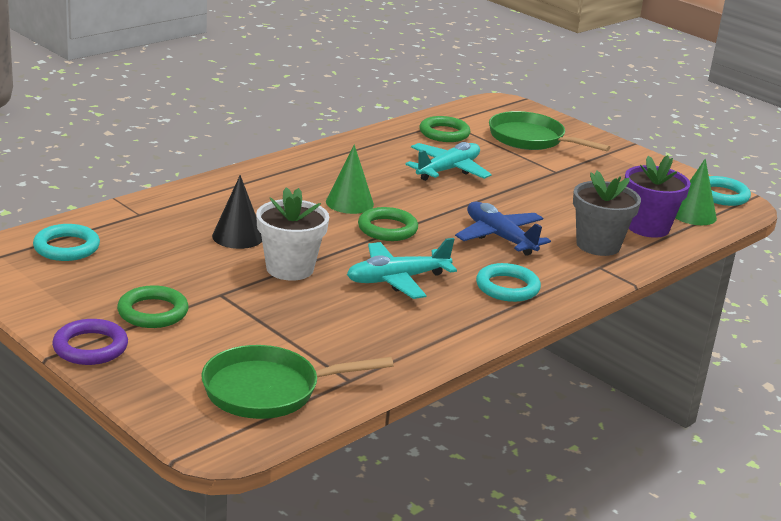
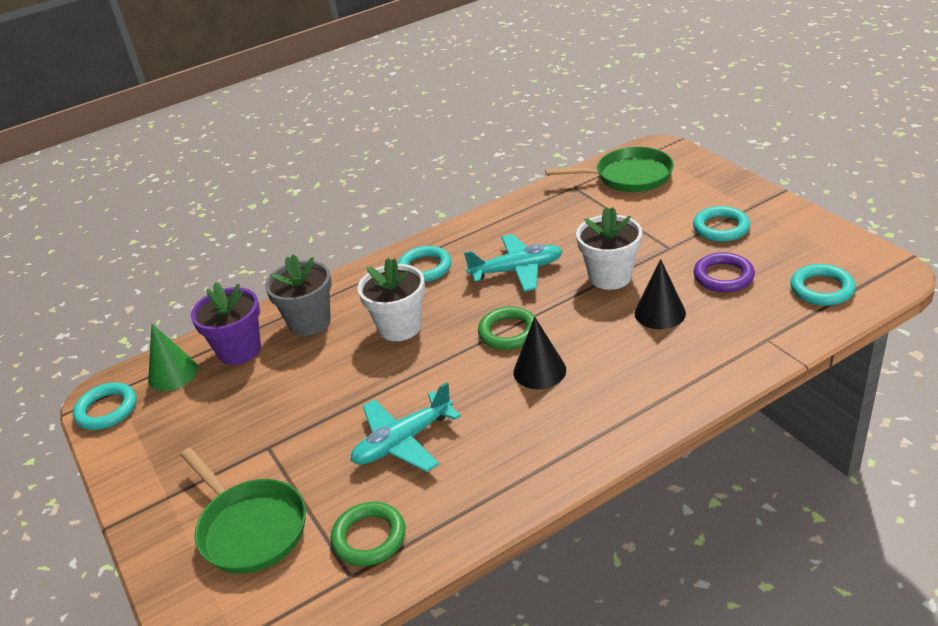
camera: 160 degrees left, 10 degrees up
(90, 347) = (758, 198): purple ring -> purple ring (723, 276)
(153, 312) = (721, 228): green ring -> turquoise ring
(349, 203) = (539, 371): green cone -> black cone
(500, 237) = (400, 327): blue plane -> white flower pot

